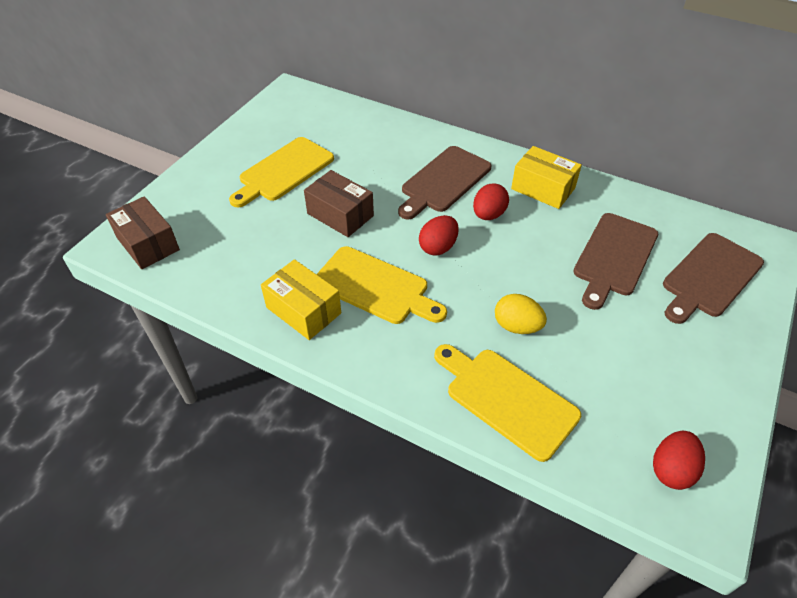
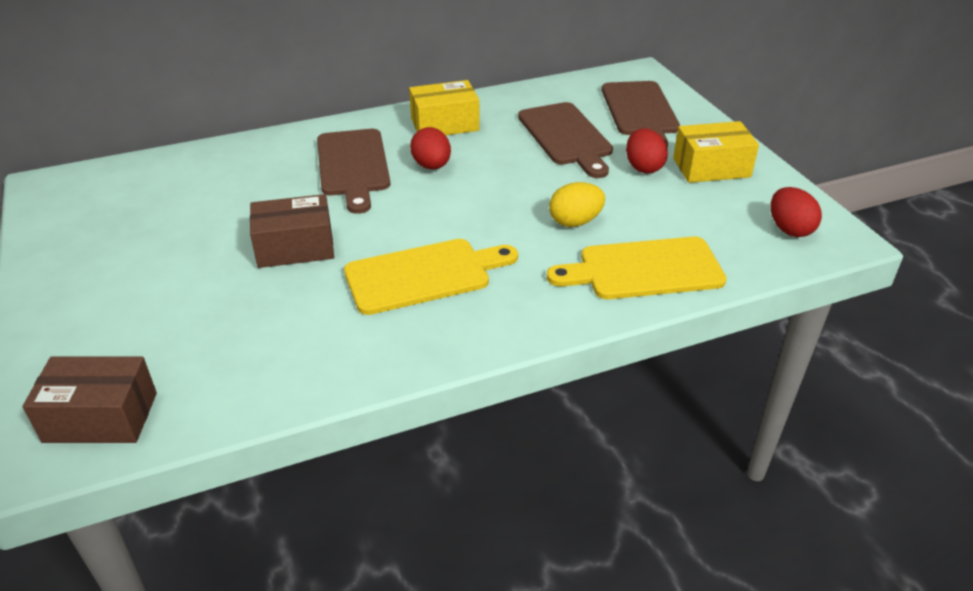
camera: 50 degrees left, 10 degrees down
(284, 171) = (167, 252): yellow cutting board -> none
(303, 310) = (388, 338): yellow box -> yellow box (711, 168)
(438, 247) = (428, 213): red egg -> red egg (643, 167)

